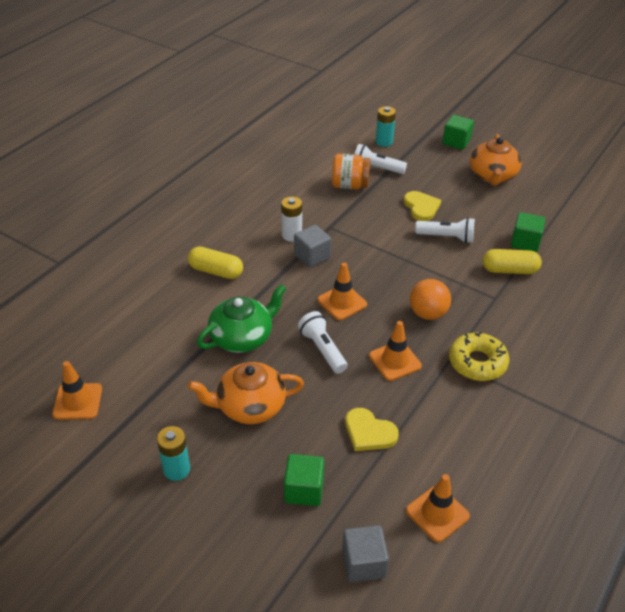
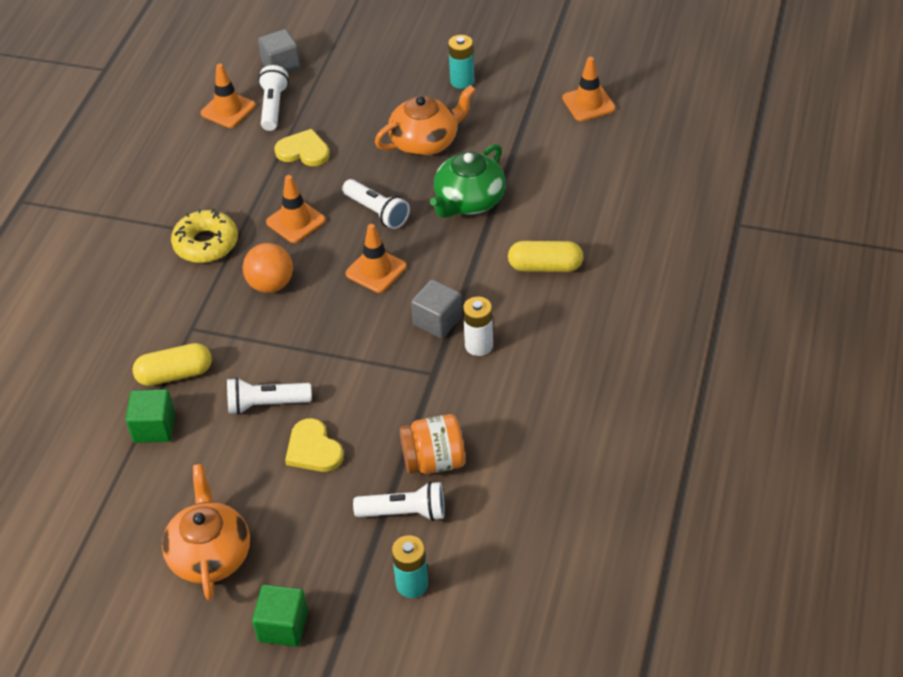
camera: 165 degrees right, 5 degrees up
(304, 490) = (346, 96): green cube -> none
(386, 501) = (273, 107): none -> white flashlight

